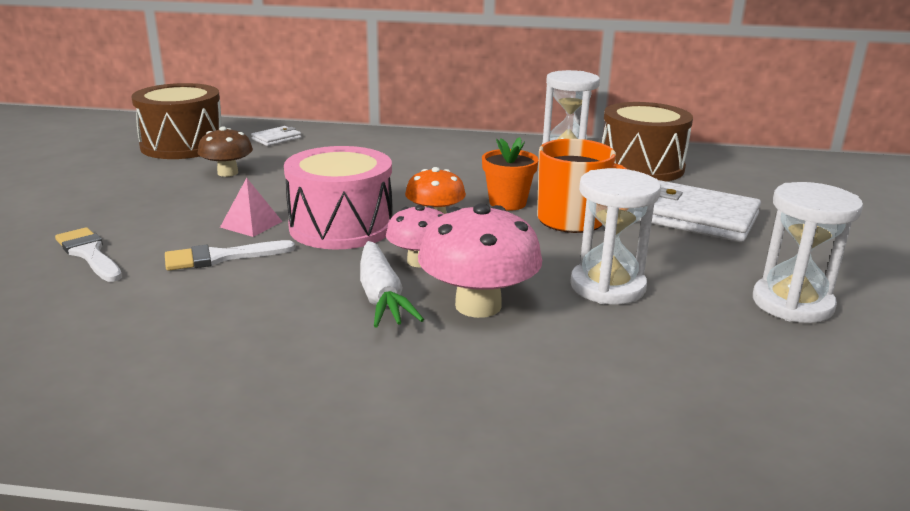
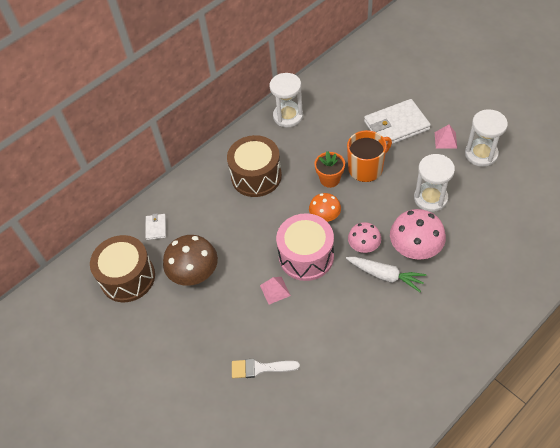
camera: 45 degrees left, 30 degrees up
(221, 257) = (304, 317): white brush -> none
(228, 173) = (194, 273): brown mushroom -> brown mushroom, size x1.62
(641, 167) = (330, 102): brown drum -> brown drum (256, 176)
(751, 262) = (445, 140): none -> pink pyramid

